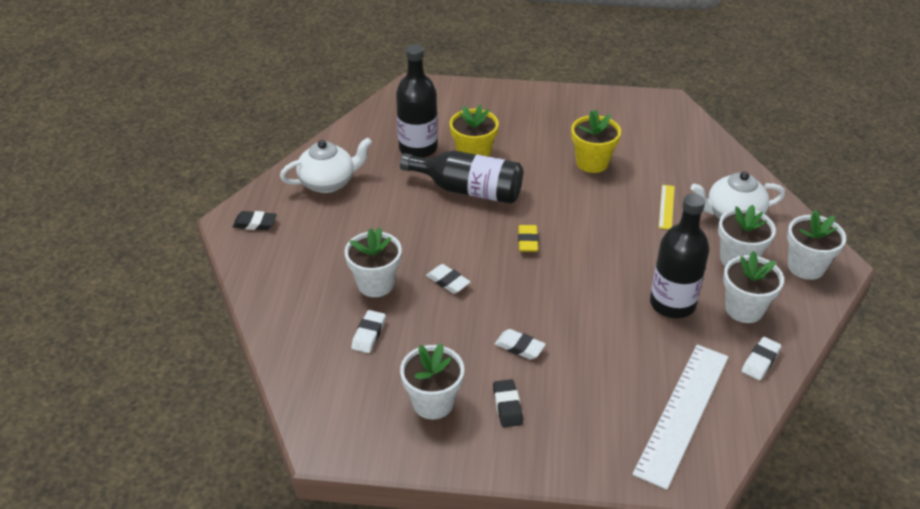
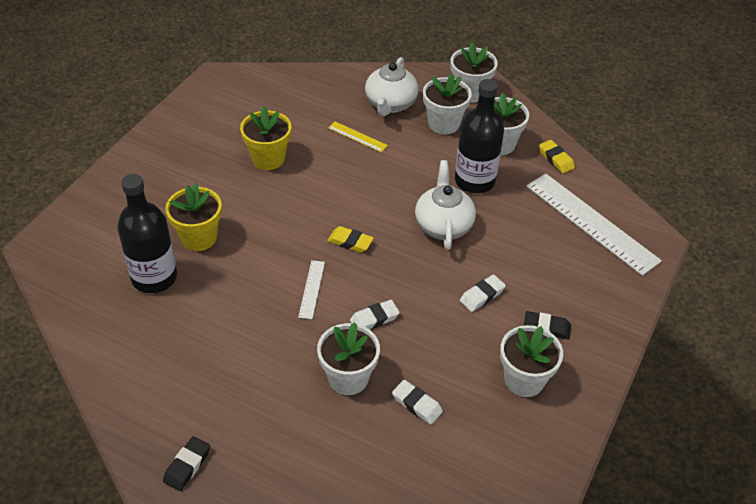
camera: 70 degrees left, 5 degrees up
(328, 182) = (158, 374): white teapot -> white teapot (443, 225)
(458, 234) = (311, 289): none -> white ruler
(468, 190) = (250, 259): black bottle -> none
(760, 361) = (556, 159): white eraser -> yellow eraser

